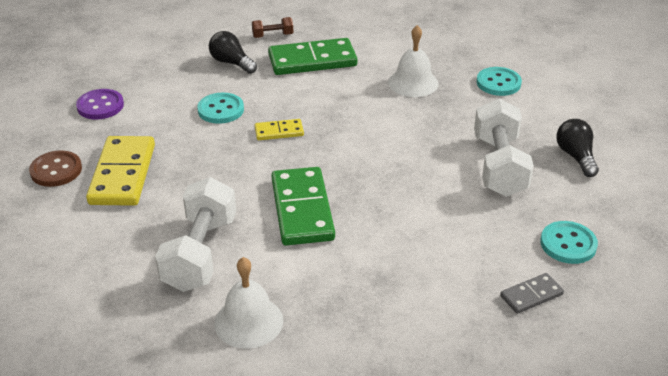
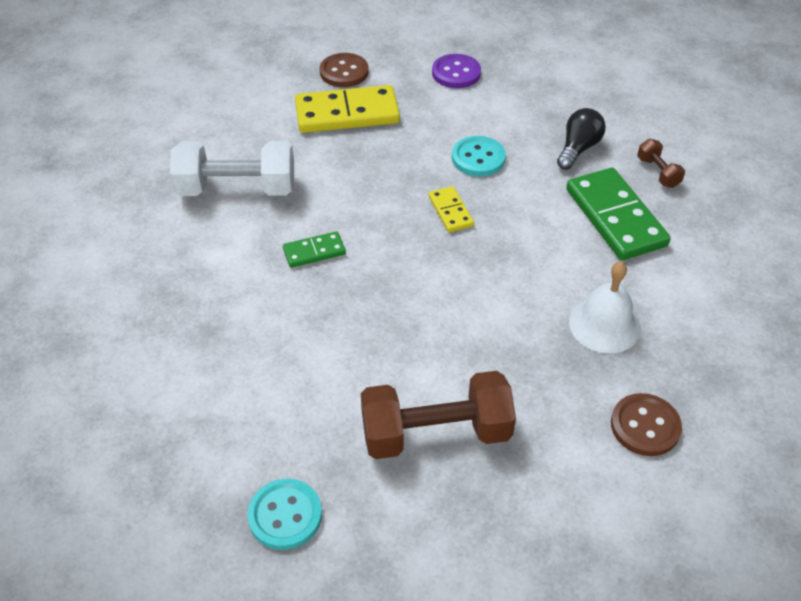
camera: 80 degrees right, 10 degrees up
(249, 322) = (146, 239): white bell -> none
(302, 209) = (314, 252): green domino -> green domino, size x0.51
(498, 83) = (645, 426): turquoise button -> brown button
(499, 166) = (435, 433): white dumbbell -> brown dumbbell
(531, 295) = (189, 474): grey domino -> none
(575, 156) = (482, 530): black light bulb -> none

